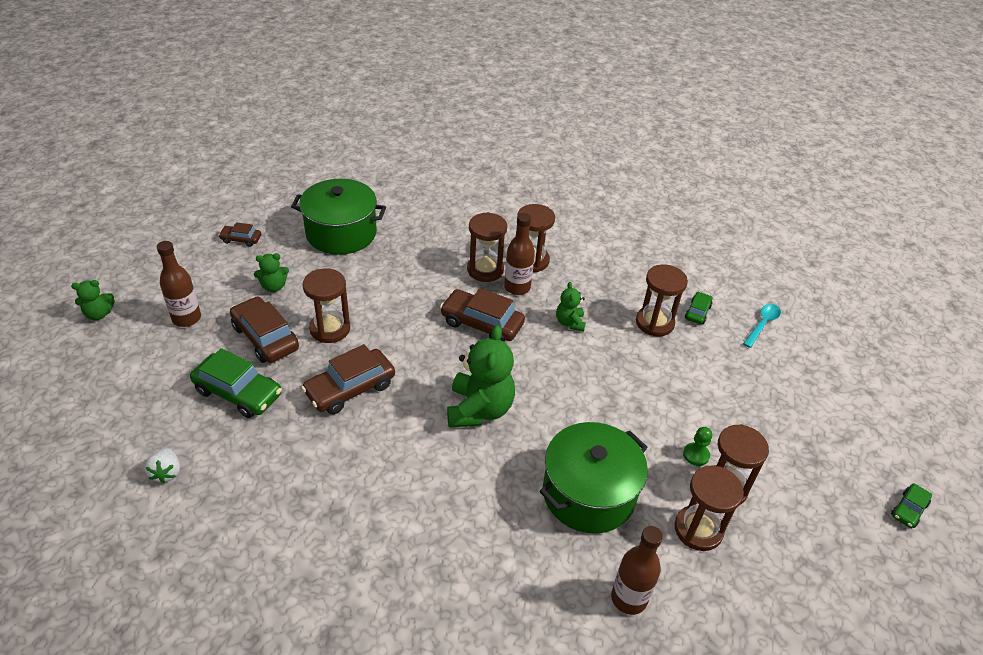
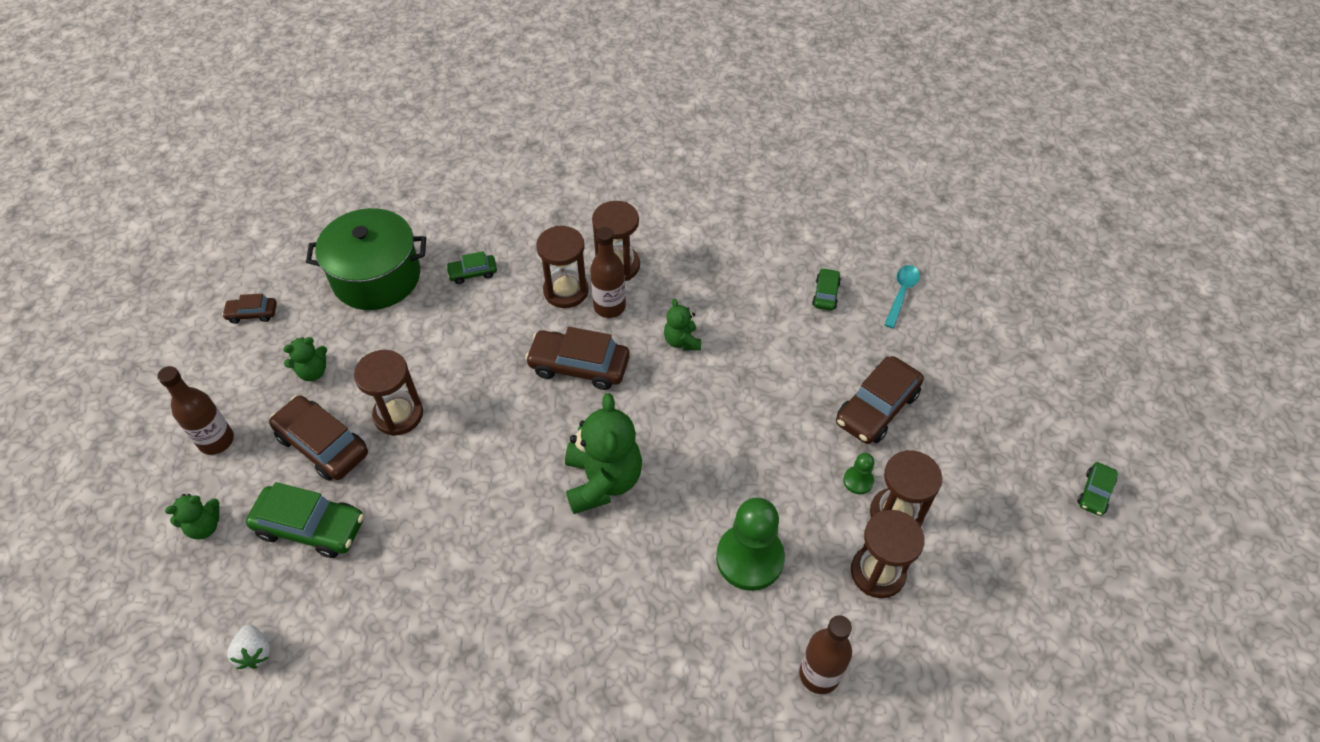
camera: 10 degrees left, 10 degrees up
(99, 314) = (102, 460): green teddy bear -> green teddy bear (205, 526)
(350, 389) = (444, 490): brown car -> brown car (877, 408)
(415, 244) = (473, 273): none -> green car
(588, 493) = (750, 558): green pot -> green pawn
(654, 323) = (779, 319): brown hourglass -> none

